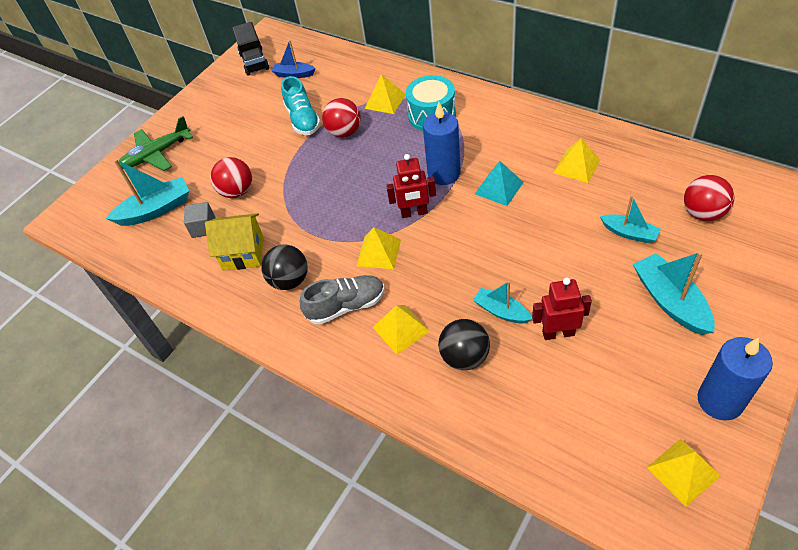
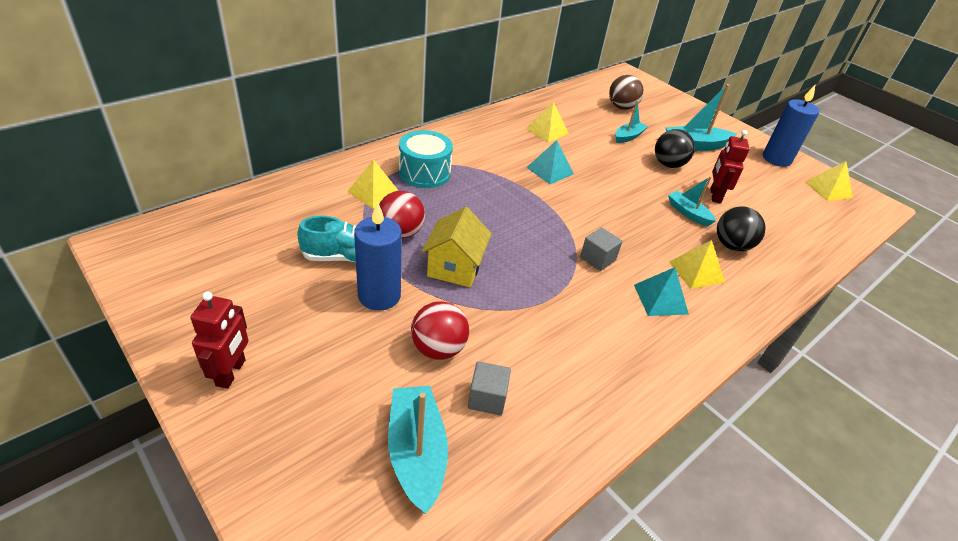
camera: 85 degrees left, 10 degrees down
(156, 154) = (281, 432): green plane -> none
(243, 253) = (553, 365): yellow house -> yellow house (455, 267)
(254, 61) = (169, 272): black truck -> none
(289, 280) = (612, 333): black ball -> black ball (668, 164)
(294, 74) = (247, 243): blue boat -> none
(346, 306) = (660, 299): grey shoe -> turquoise pyramid
(378, 252) = (597, 259): yellow pyramid -> grey cube
(414, 213) = (555, 223): red robot -> red robot (231, 373)
(444, 174) = (513, 191): blue candle -> blue candle (379, 296)
(501, 311) = (688, 213): turquoise boat -> turquoise boat turned 90 degrees clockwise
(702, 213) = (621, 107): red ball -> brown ball

